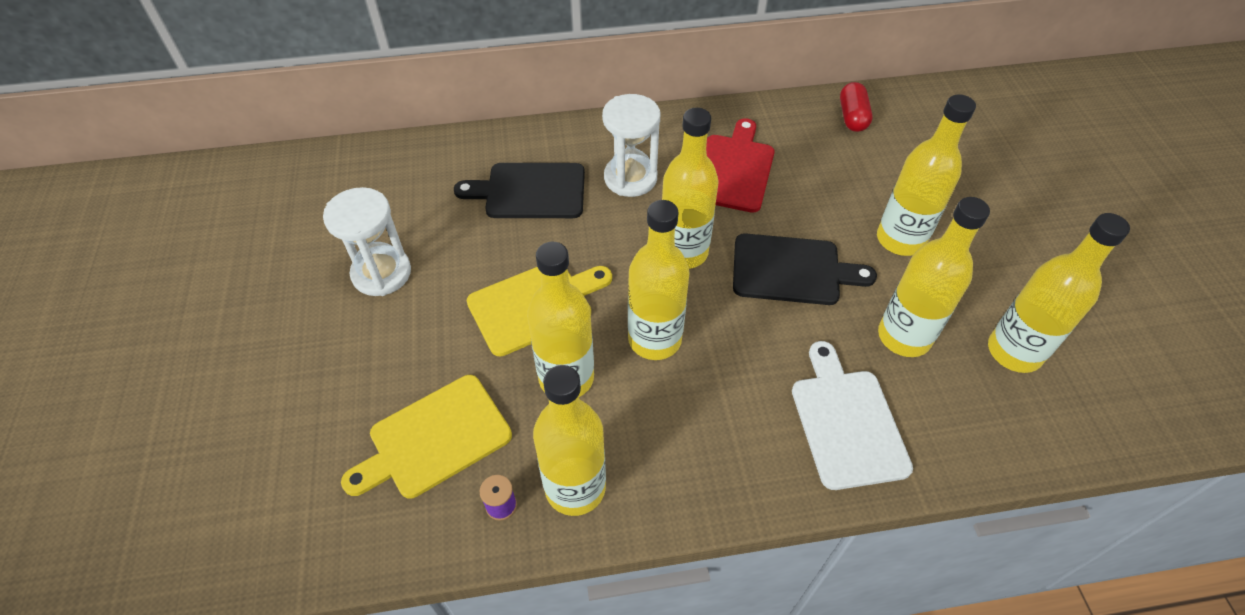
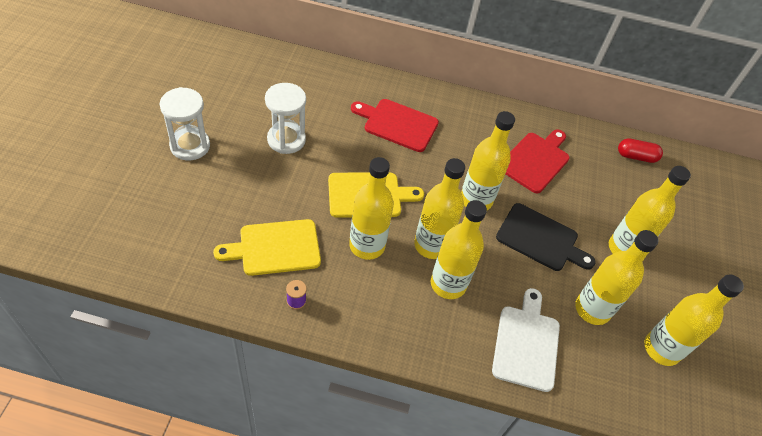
camera: 15 degrees right, 0 degrees up
(530, 191) = (397, 124): black cutting board -> red cutting board
(575, 488) = (343, 309): yellow bottle -> yellow bottle (448, 284)
(630, 178) = (465, 140): white hourglass -> white hourglass (190, 146)
(852, 117) = (636, 157): red capsule -> red capsule turned 75 degrees clockwise

